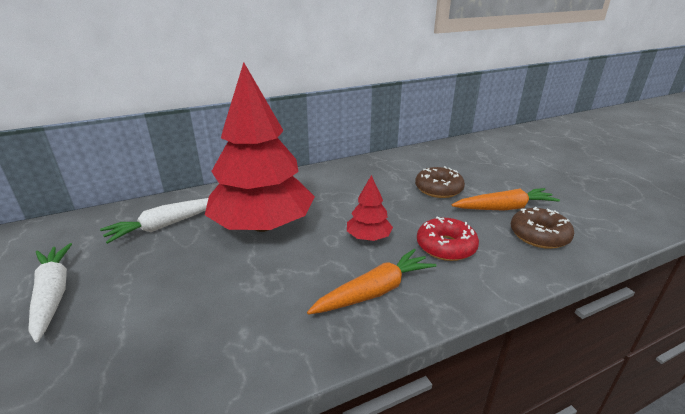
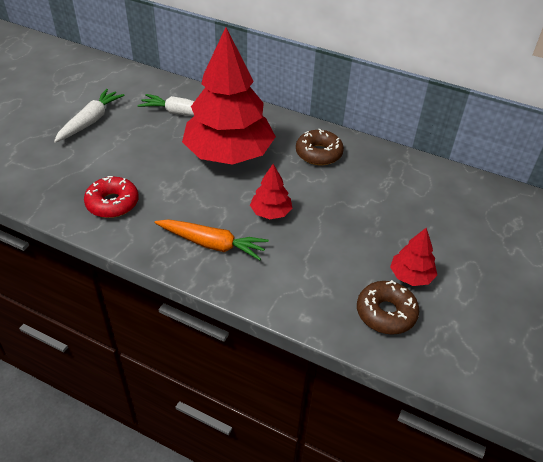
camera: 50 degrees right, 15 degrees up
(438, 189) = (395, 220): brown donut -> brown donut (318, 153)
(446, 246) = (304, 259): red donut -> red donut (112, 203)
(504, 208) = (411, 276): orange carrot -> red tree

